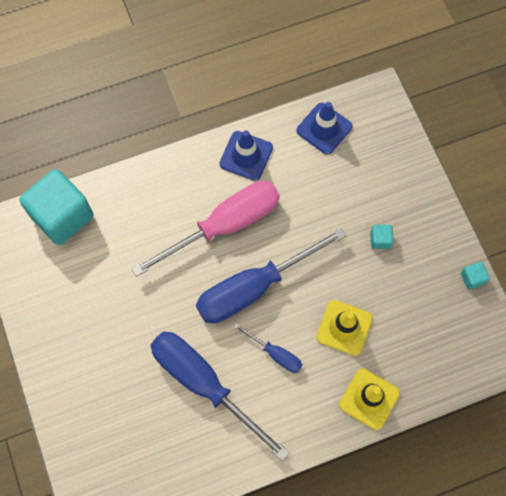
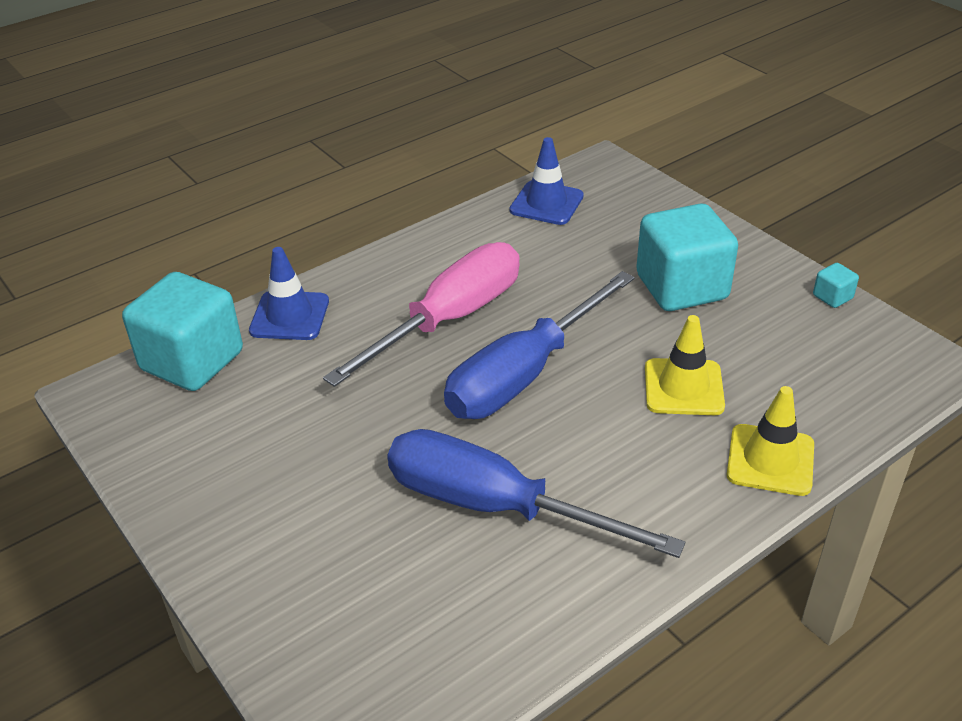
camera: 15 degrees left, 30 degrees down
(246, 156) = (451, 247): blue traffic cone -> blue traffic cone (289, 316)
(275, 354) = (594, 441): blue screwdriver -> none
(380, 240) = (681, 287): turquoise cube -> turquoise cube, size x2.49

